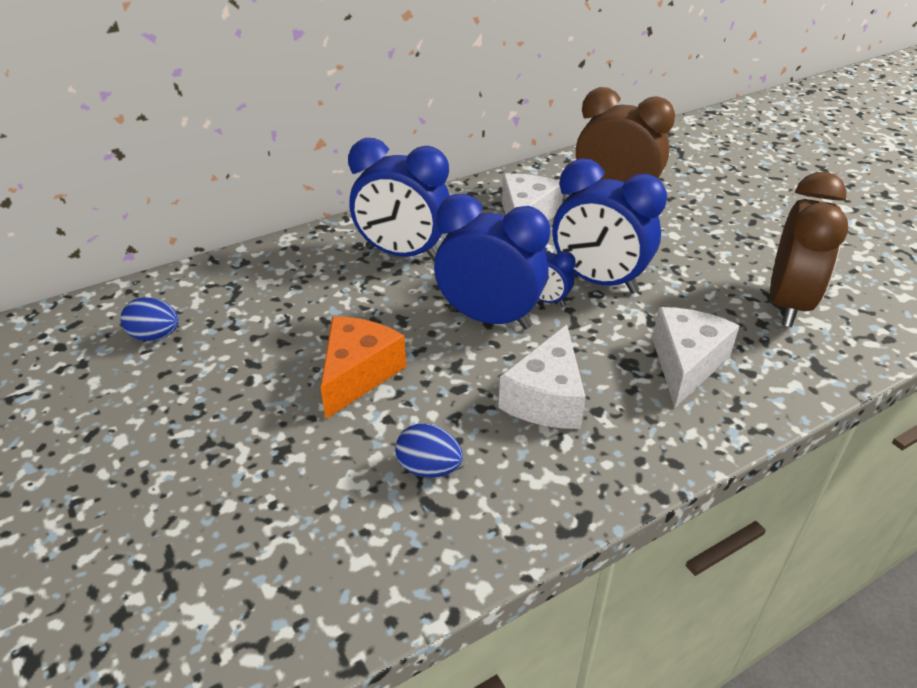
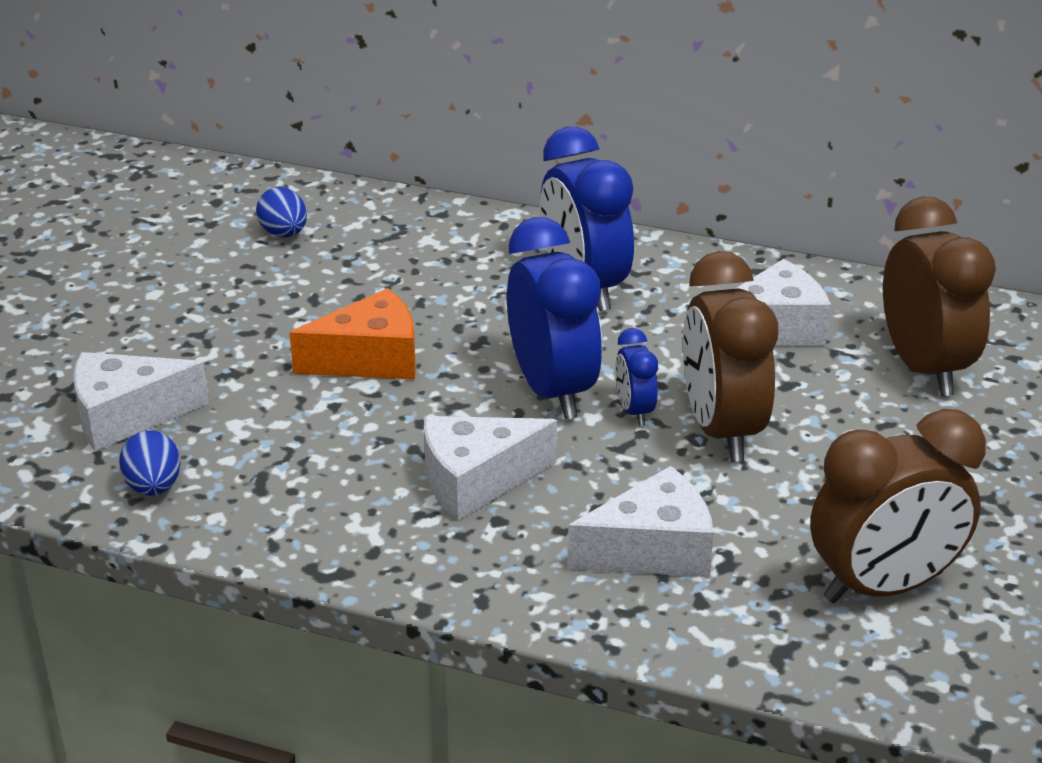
camera: 50 degrees right, 5 degrees down
(257, 543) = (126, 416): none -> white cheese
(429, 468) = (300, 457): blue egg -> blue egg (154, 487)
(598, 281) = (722, 430): blue clock -> brown clock

